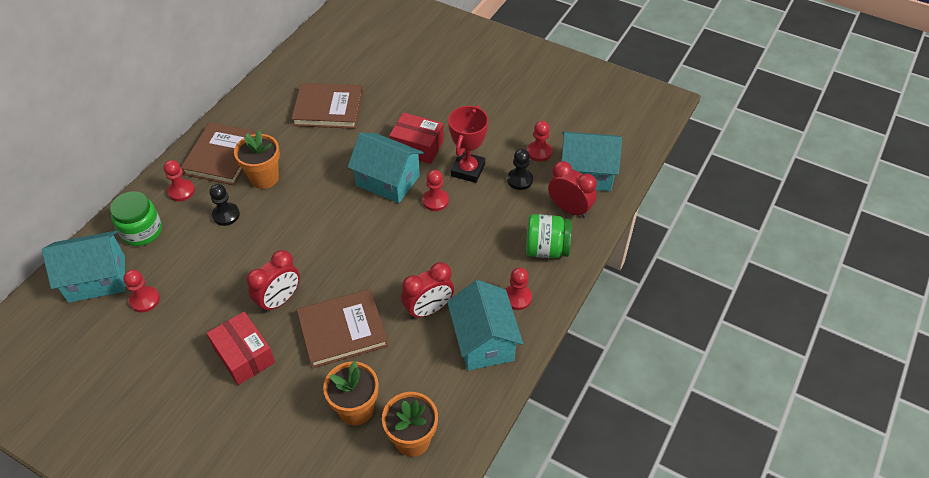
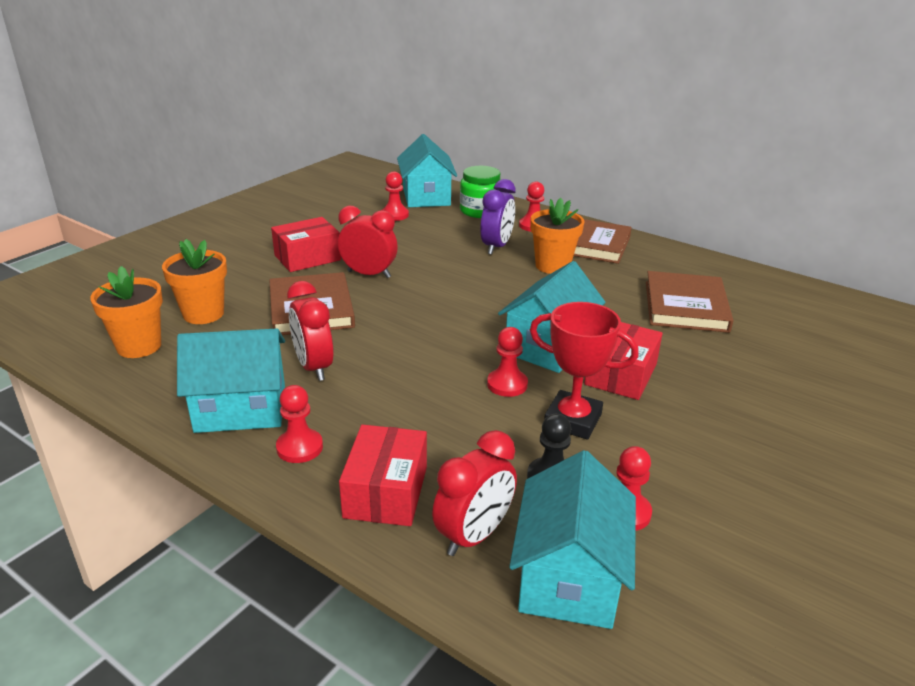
camera: 95 degrees right, 20 degrees down
(226, 215) = (496, 247): black pawn -> purple clock
(279, 300) = (369, 274): red clock -> red clock turned 150 degrees clockwise
(546, 249) = (386, 492): green jar -> red box

